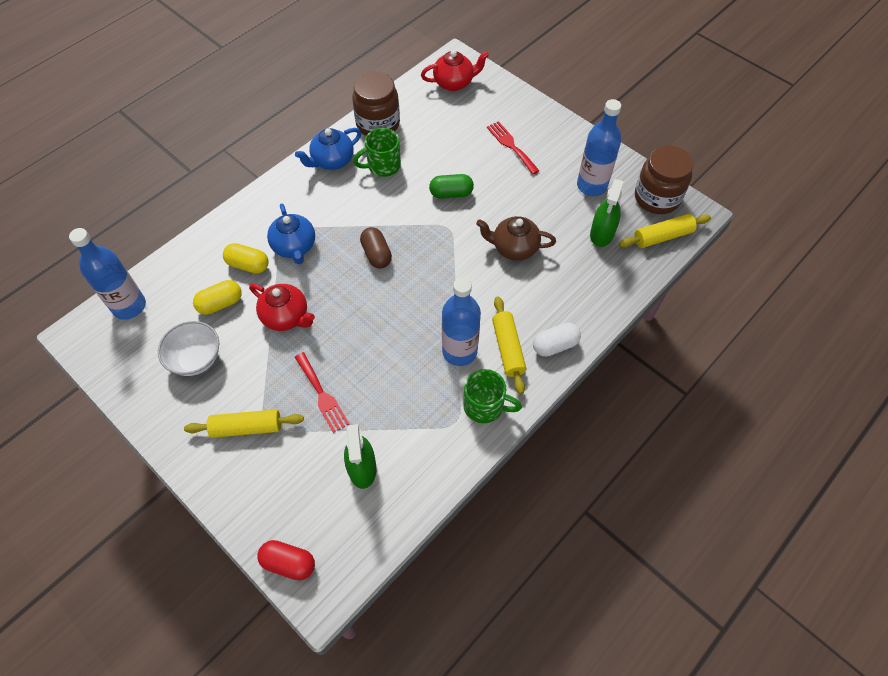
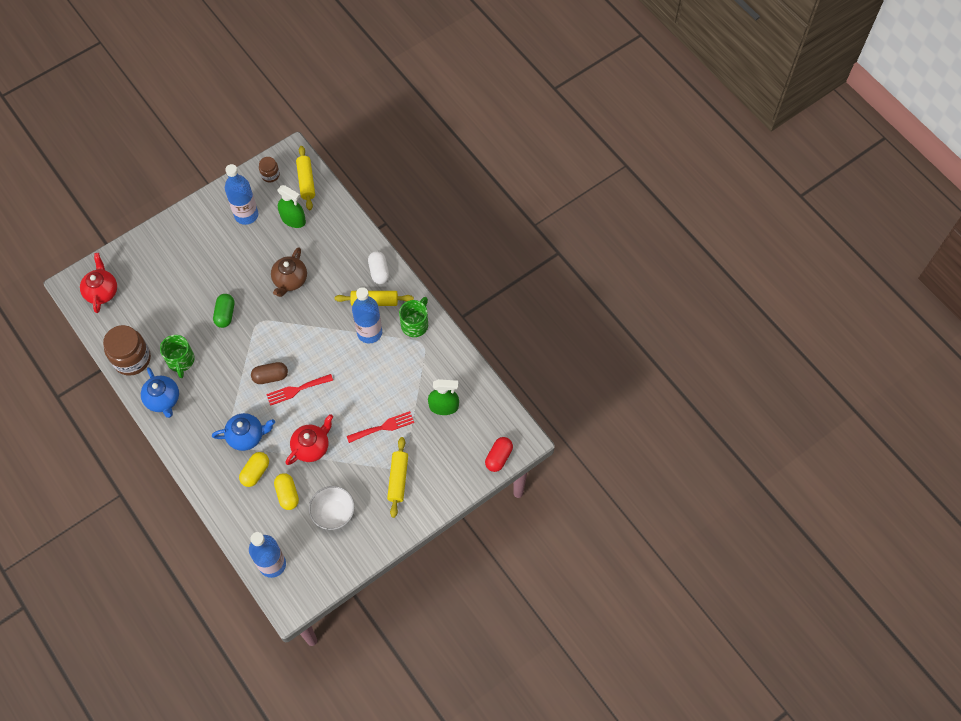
camera: 80 degrees left, 5 degrees up
(511, 146) = (188, 262): red fork -> red fork (296, 390)
(657, 198) = (270, 175): brown jar -> brown jar, size x0.52

